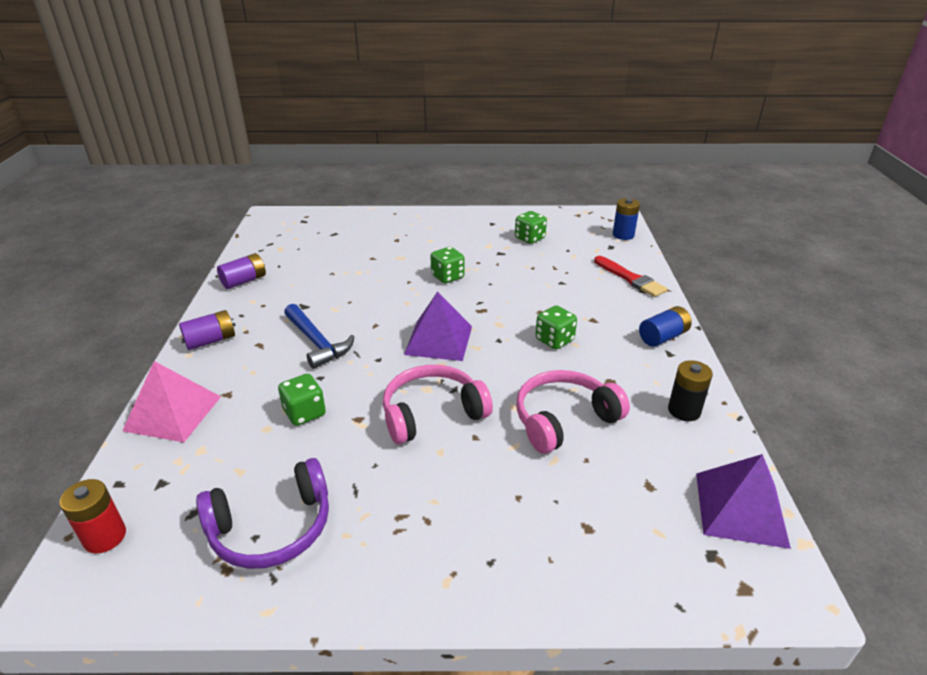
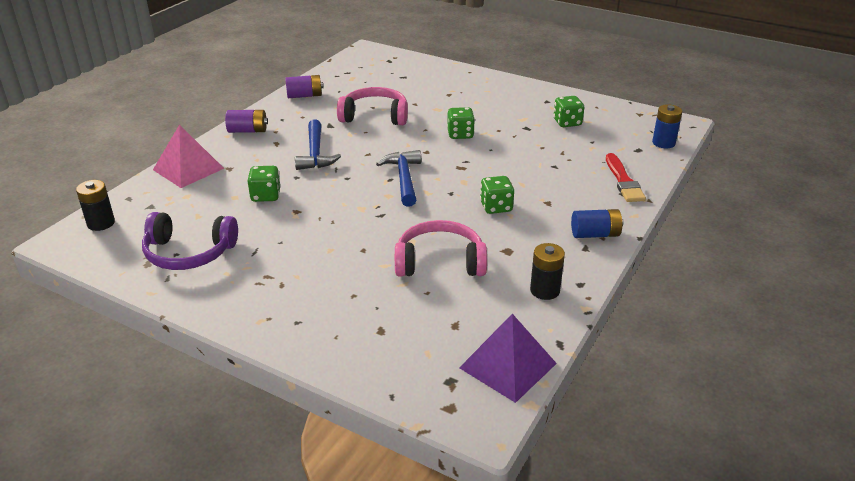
camera: 30 degrees right, 0 degrees up
(105, 537) = (101, 223): red battery -> black battery
(432, 413) = (349, 225): pink headphones -> pink headphones (375, 116)
(439, 340) = (404, 178): purple pyramid -> blue hammer

